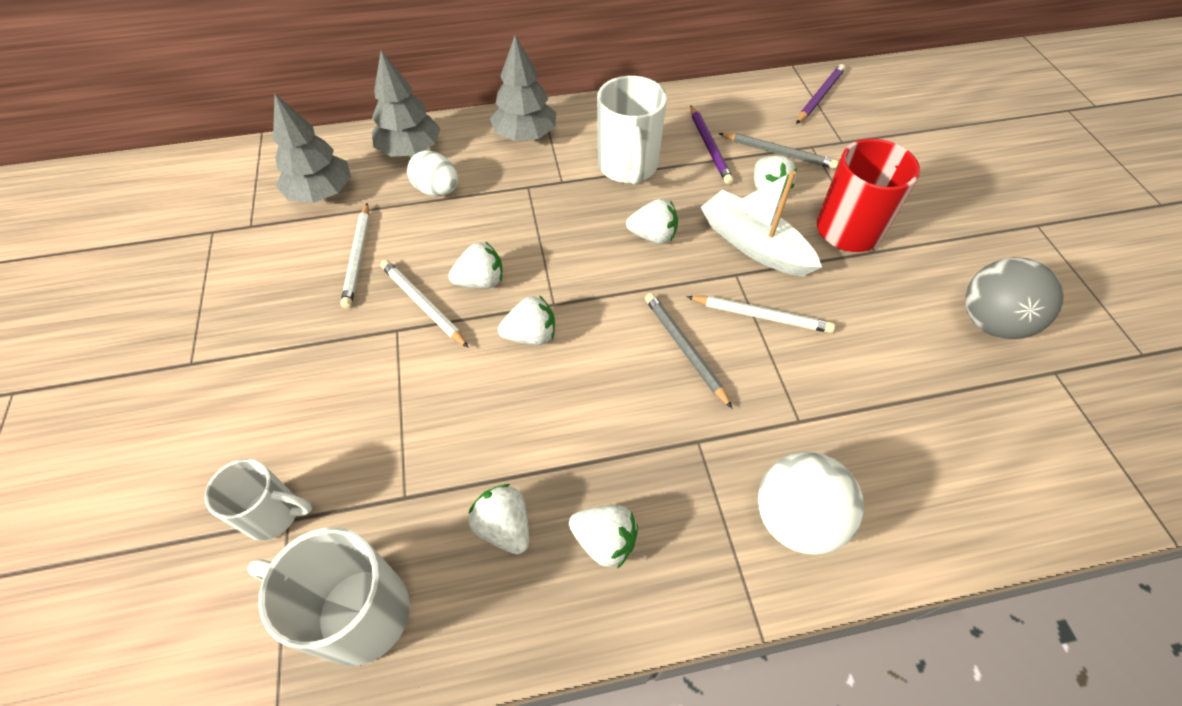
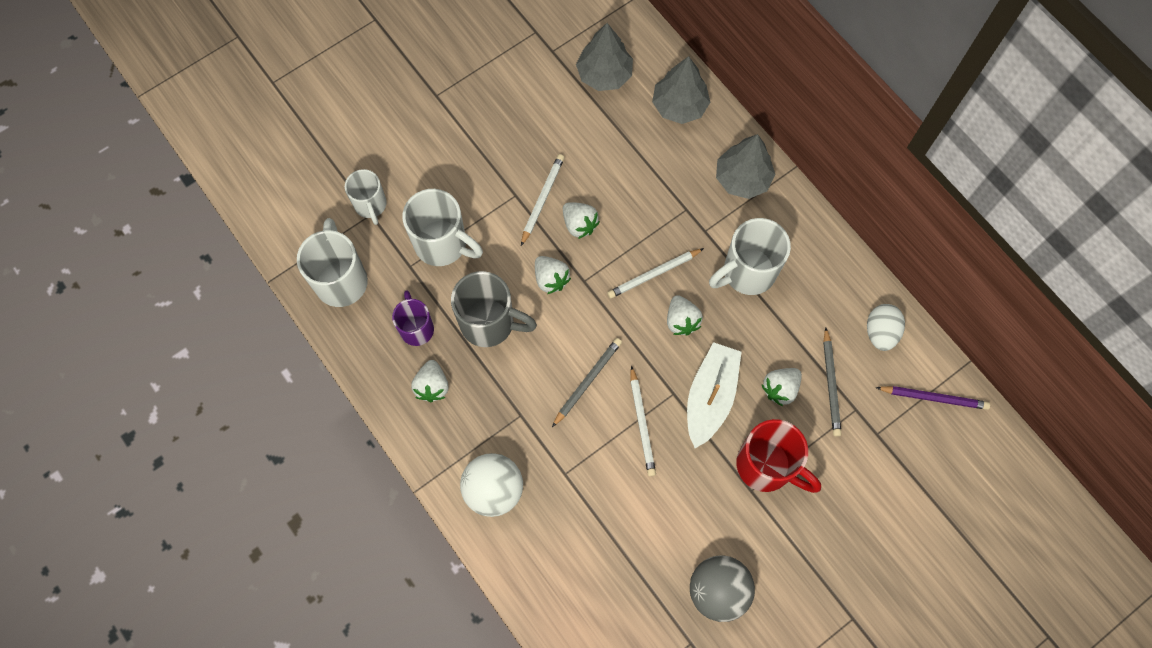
camera: 65 degrees right, 15 degrees up
(358, 257) = (560, 135): white pencil -> white pencil (654, 274)
(402, 440) = (442, 244): none -> white mug
(437, 190) = (648, 149): white egg -> white egg (880, 332)
(504, 526) = (416, 328): white strawberry -> purple mug
(550, 427) = (489, 323): none -> grey mug
(709, 147) = (807, 326): purple pencil -> none

